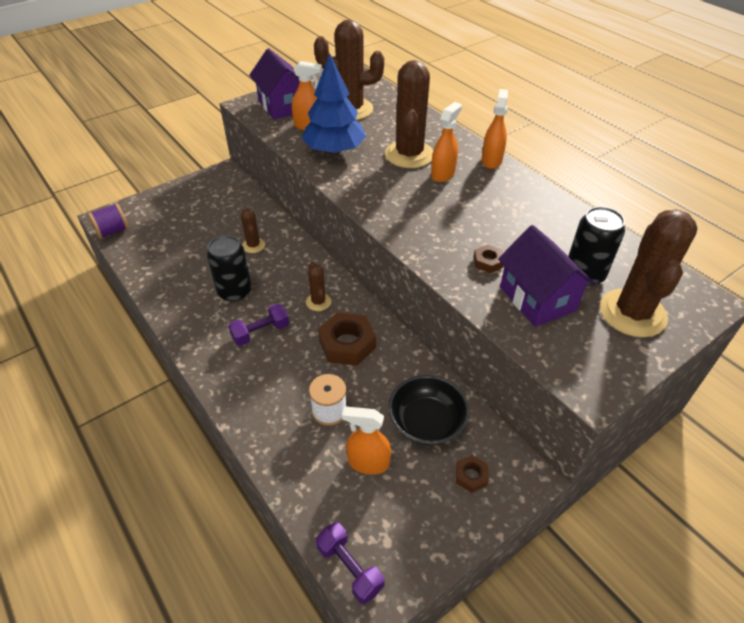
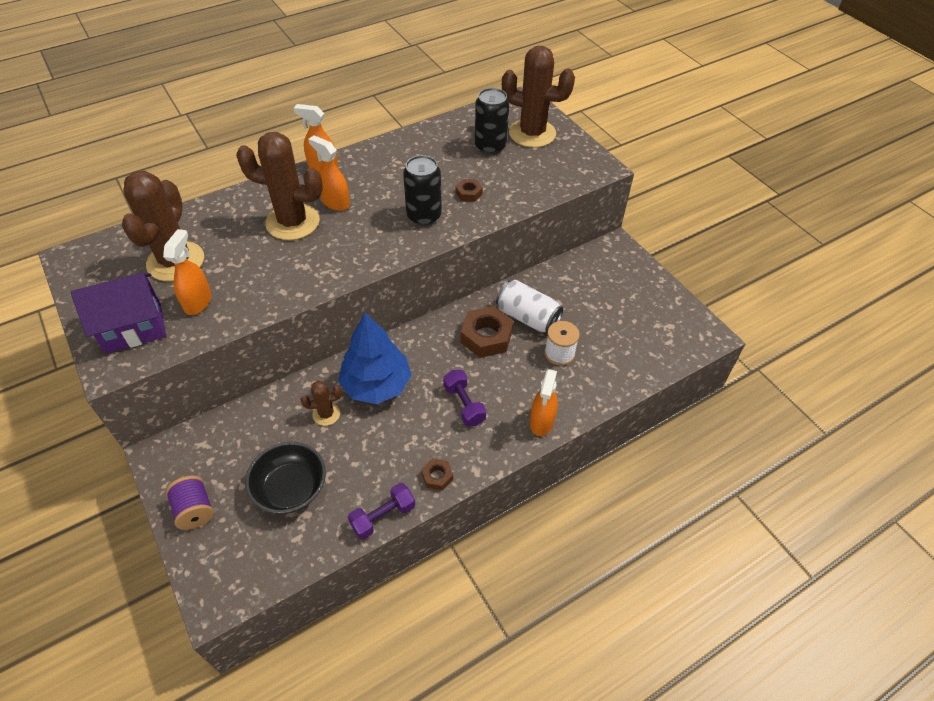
camera: 85 degrees left, 5 degrees up
(113, 231) = (251, 585): purple spool -> purple spool (195, 510)
(235, 291) = (400, 430): black can -> black can (424, 216)
(318, 302) = (428, 356): brown cactus -> none
(334, 150) = (262, 281): blue tree -> blue tree (376, 385)
(349, 568) = (691, 348): purple dumbbell -> purple dumbbell (383, 516)
(368, 462) = (608, 331): orange spray bottle -> orange spray bottle (542, 422)
(379, 378) = (527, 317): none -> white can
(426, 422) = (572, 292): black bowl -> black bowl (290, 488)
(471, 476) = (617, 274): brown nut -> brown nut (437, 476)
(537, 298) = (514, 174): purple house -> none

